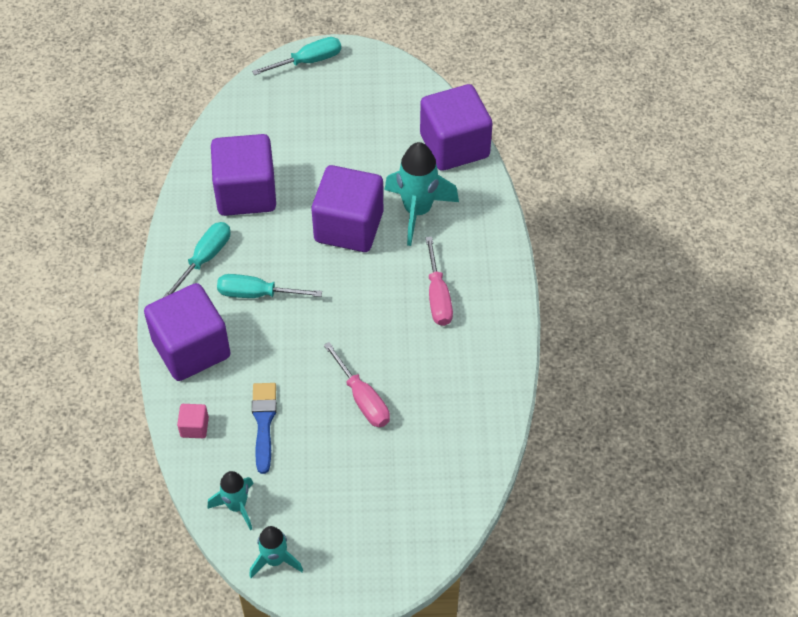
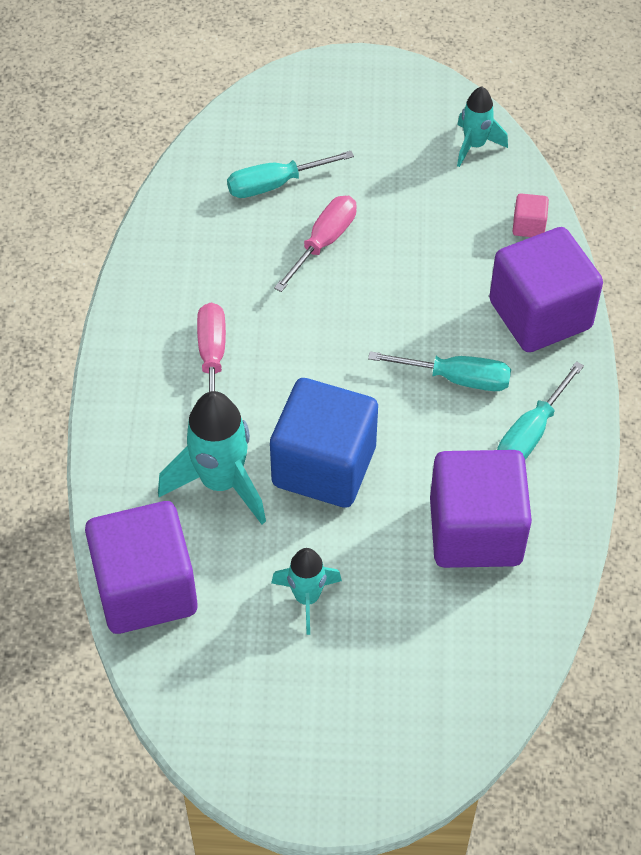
camera: 175 degrees left, 0 degrees up
(264, 422) = (445, 225): blue brush -> none
(275, 560) = (432, 96): turquoise rocket -> turquoise rocket (307, 598)
(309, 61) = (370, 783): turquoise screwdriver -> turquoise screwdriver (274, 185)
(349, 226) = (324, 466): purple cube -> blue cube
(363, 399) = (324, 242): pink screwdriver -> pink screwdriver turned 60 degrees clockwise

